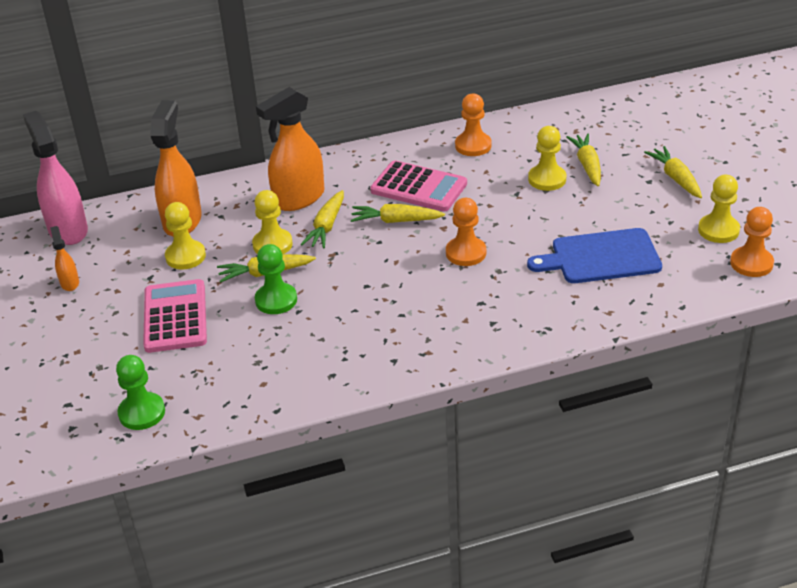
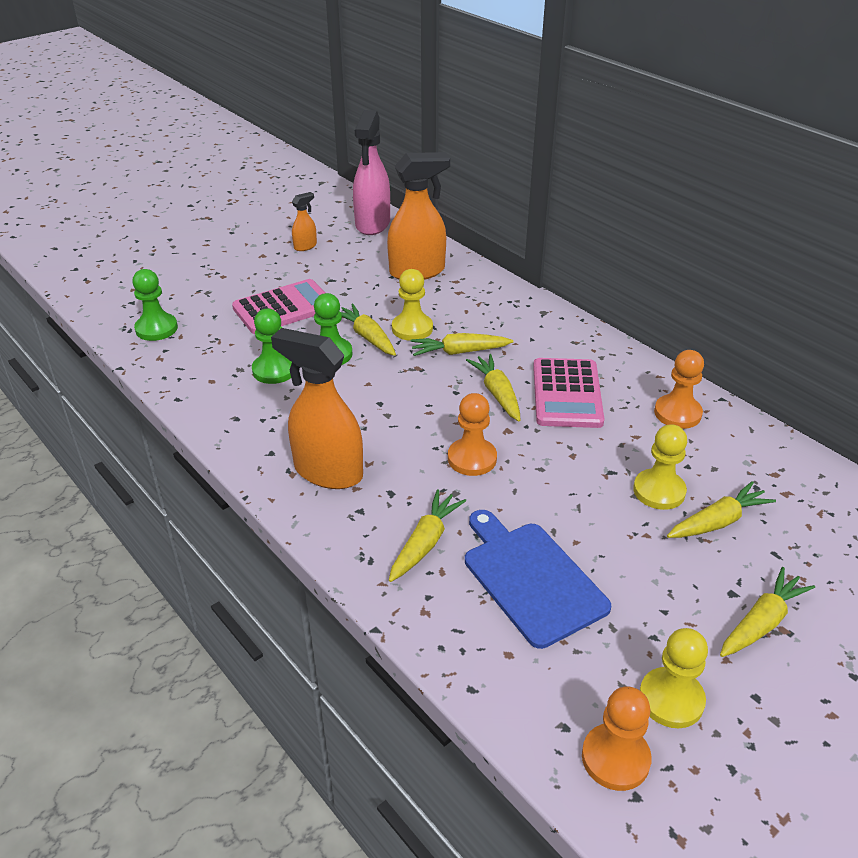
camera: 65 degrees right, 0 degrees up
(68, 230) = (372, 224): pink spray bottle -> pink spray bottle turned 150 degrees clockwise
(185, 256) = (368, 288): yellow pawn -> none
(276, 339) = (274, 370): none -> green pawn
(298, 198) = (493, 323): orange spray bottle -> orange spray bottle (328, 472)
(543, 297) = (425, 542): none -> yellow carrot

